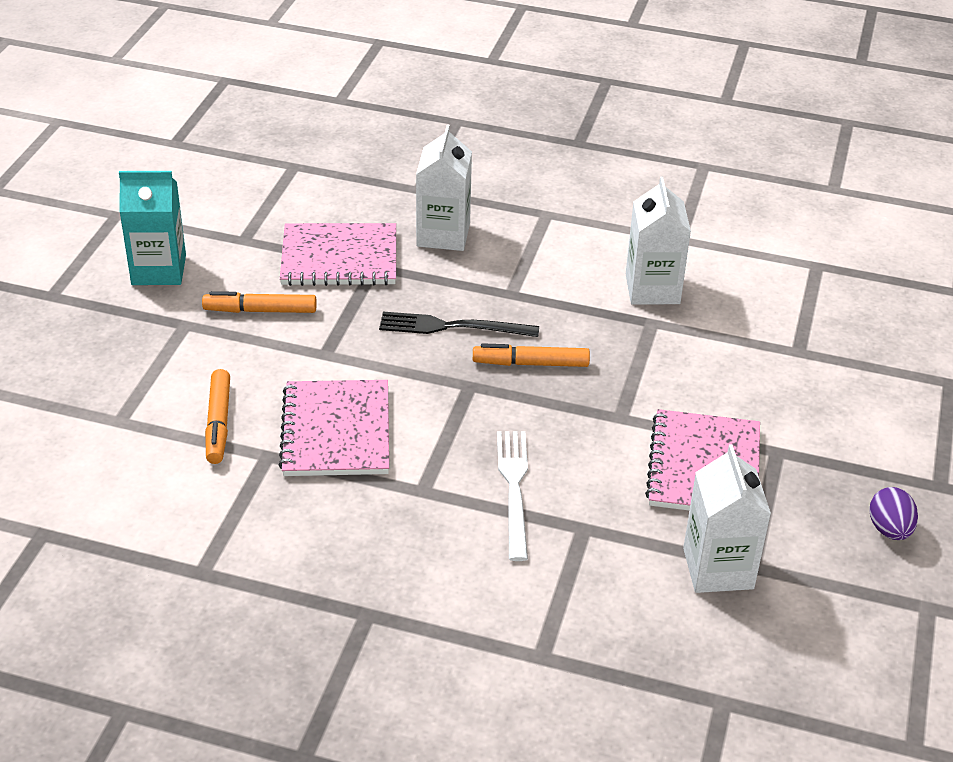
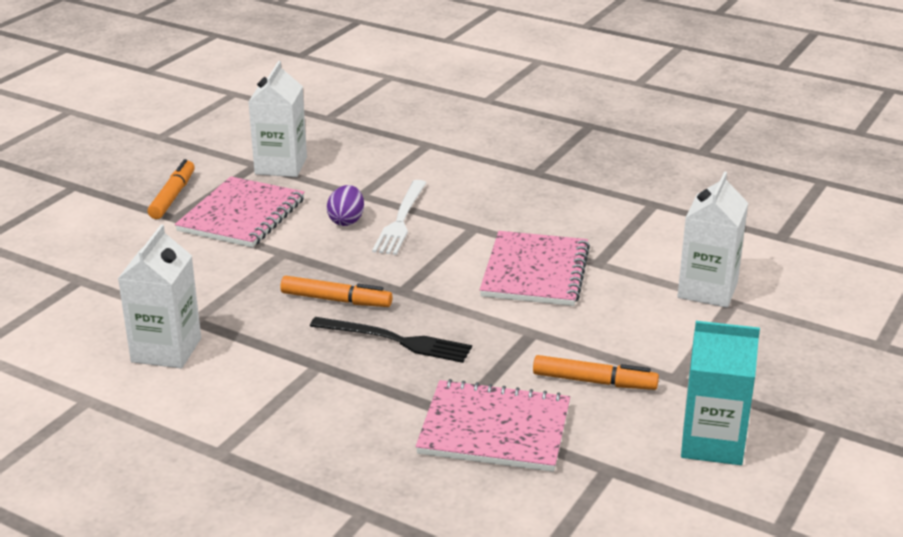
camera: 165 degrees left, 10 degrees down
(218, 423) = (640, 289): orange marker -> orange marker (173, 196)
(443, 235) = (360, 442): white carton -> white carton (707, 290)
(889, 530) = (141, 169): purple egg -> purple egg (346, 221)

